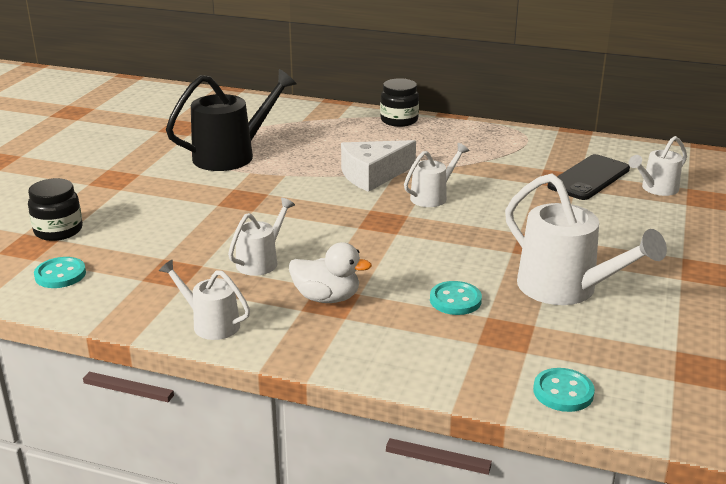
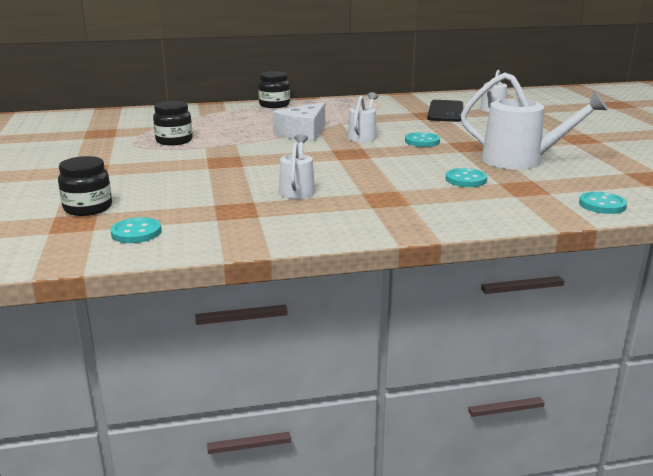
camera: 30 degrees left, 5 degrees down
(210, 324) = (317, 230): white watering can -> none
(232, 155) = (174, 141): black watering can -> black jar
(327, 298) = (379, 197): white duck -> none
(489, 223) = (422, 141): none -> turquoise button

